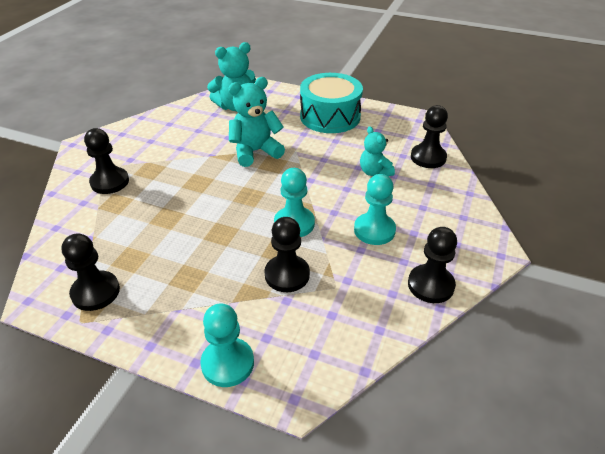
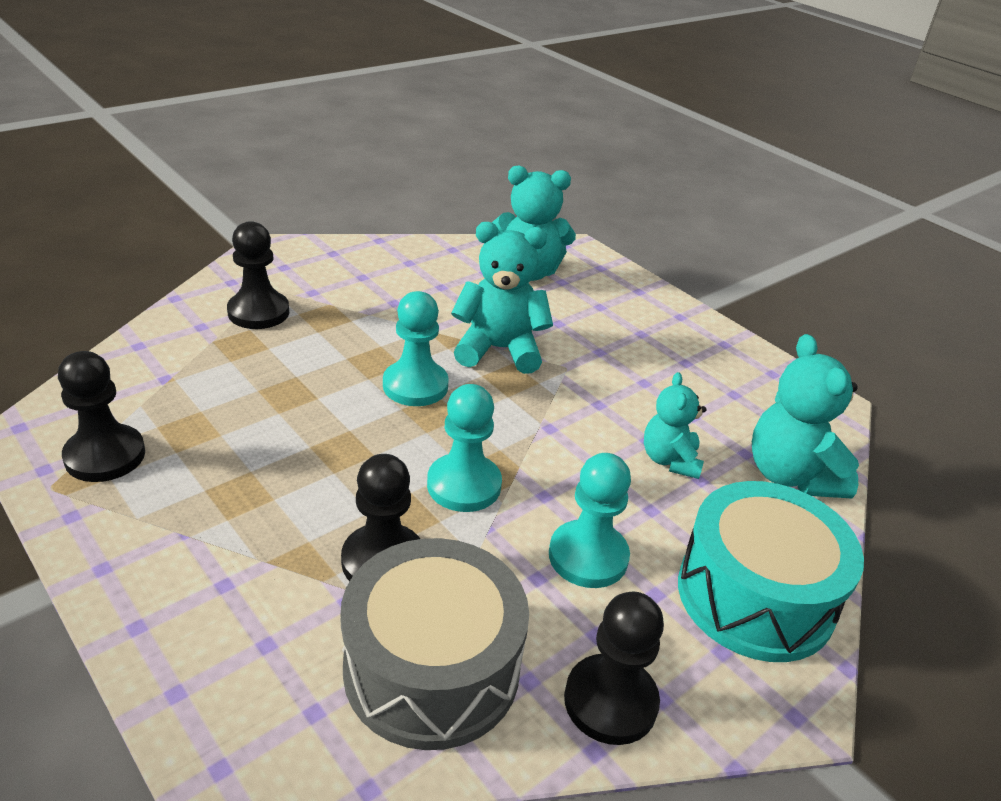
camera: 25 degrees right, 5 degrees down
(227, 363) = (177, 653): turquoise pawn -> turquoise pawn (415, 386)
(330, 116) = (667, 341): turquoise drum -> turquoise drum (755, 596)
(349, 309) = (432, 668): none -> grey drum
(428, 157) = (791, 475): black pawn -> turquoise teddy bear

